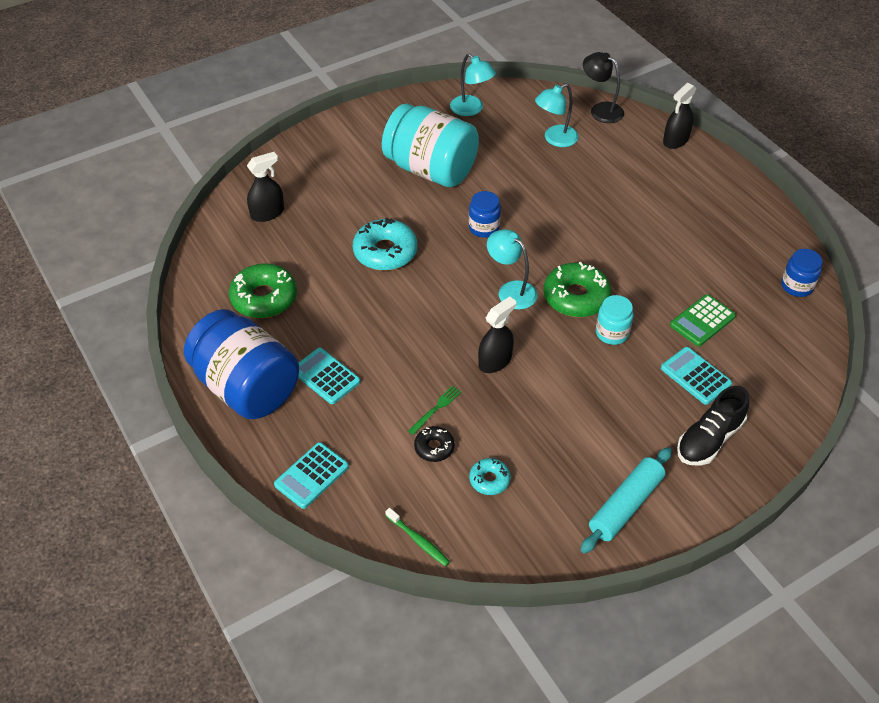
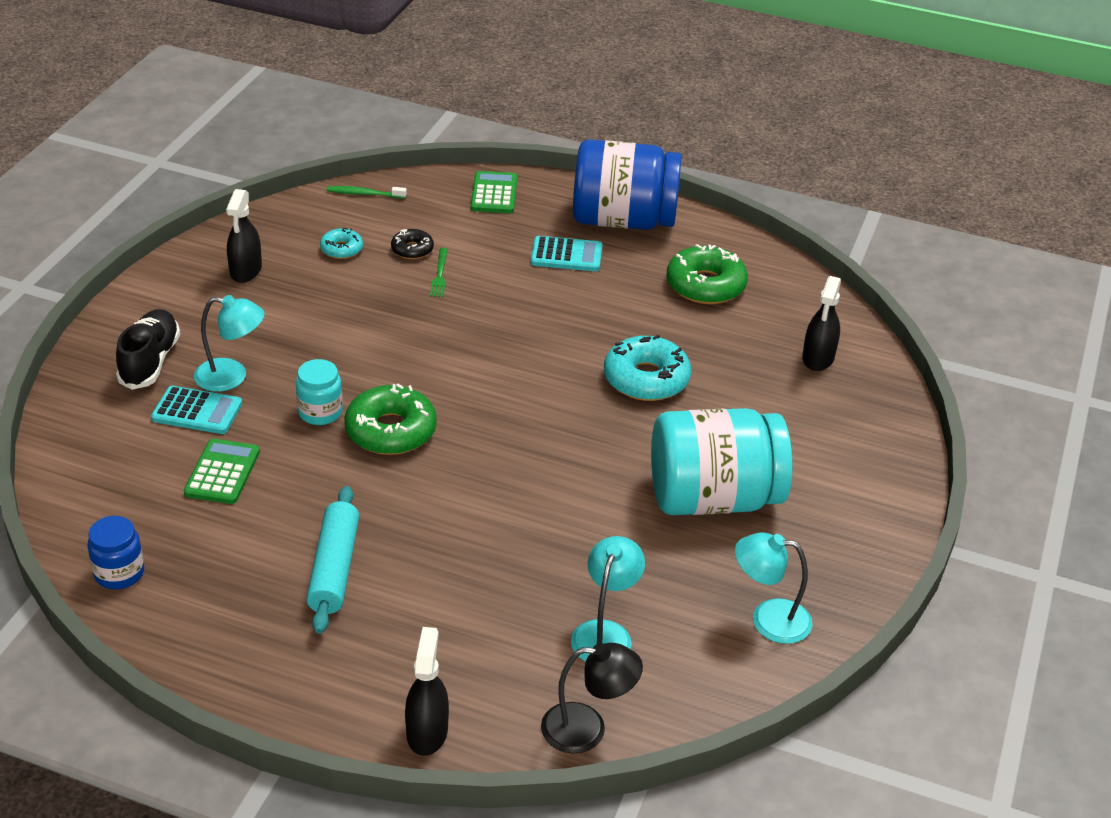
camera: 140 degrees right, 10 degrees down
(311, 476) = (494, 193): turquoise calculator -> green calculator
(484, 228) = (570, 457): blue jar -> none
(495, 361) = (422, 333): black spray bottle -> black spray bottle (246, 270)
(511, 290) = (469, 404): turquoise lamp -> turquoise lamp (231, 377)
(625, 505) = (203, 281): turquoise rolling pin -> turquoise rolling pin (334, 568)

